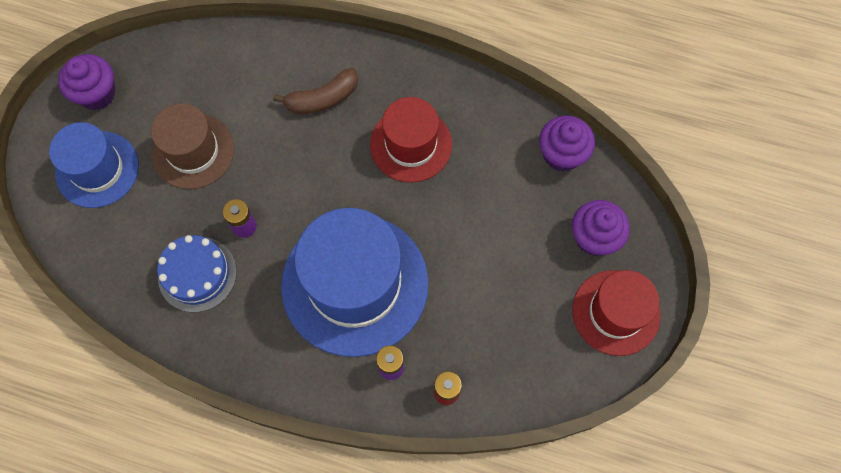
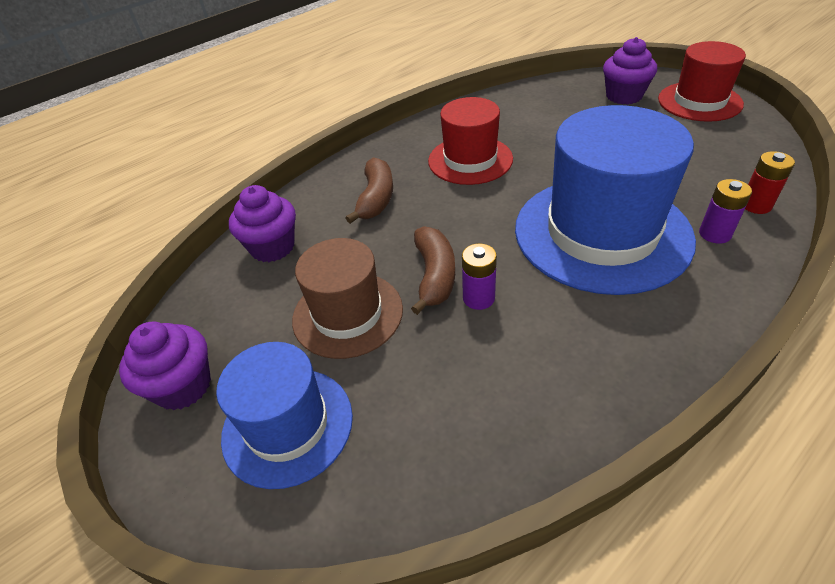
camera: 55 degrees left, 25 degrees down
(197, 274) = (517, 363): blue cake -> none
(254, 187) = (434, 275): none -> brown banana
(562, 154) = (538, 93): purple cupcake -> purple cupcake (272, 247)

